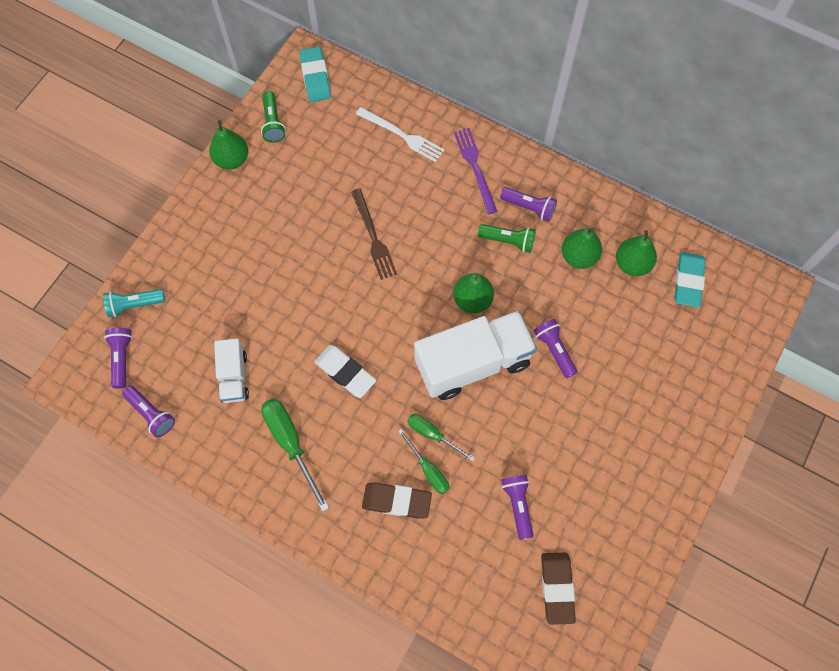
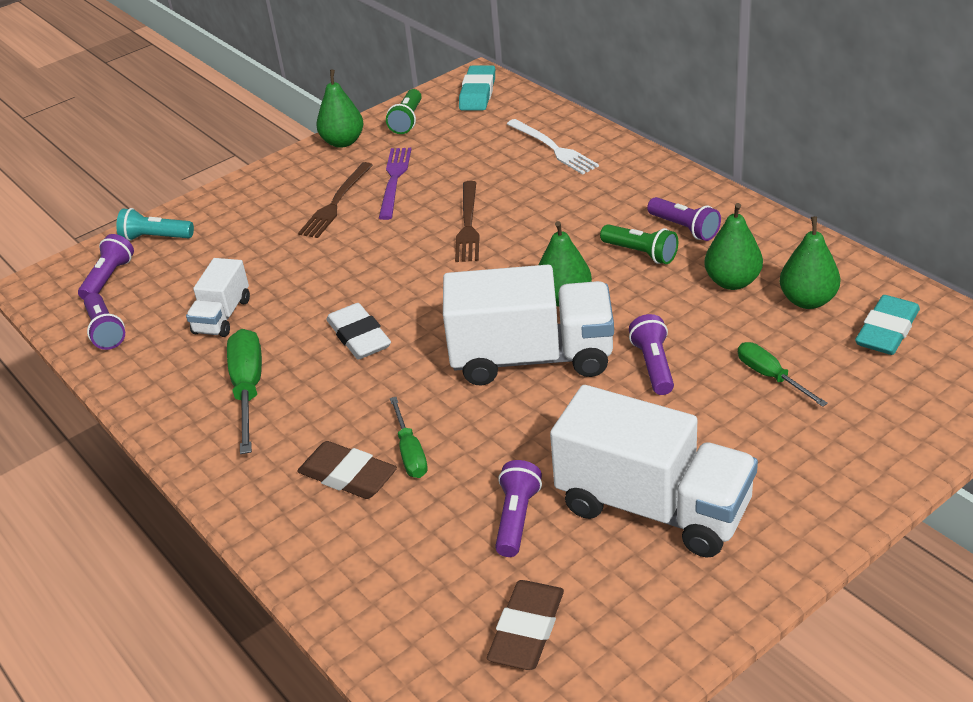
camera: 25 degrees right, 30 degrees down
(261, 234) = (336, 203): none -> brown fork
(432, 434) = (437, 418): green screwdriver -> green screwdriver (770, 376)
(475, 167) = (630, 185): purple fork -> purple fork (394, 180)
(595, 472) = (653, 507): none -> white truck

